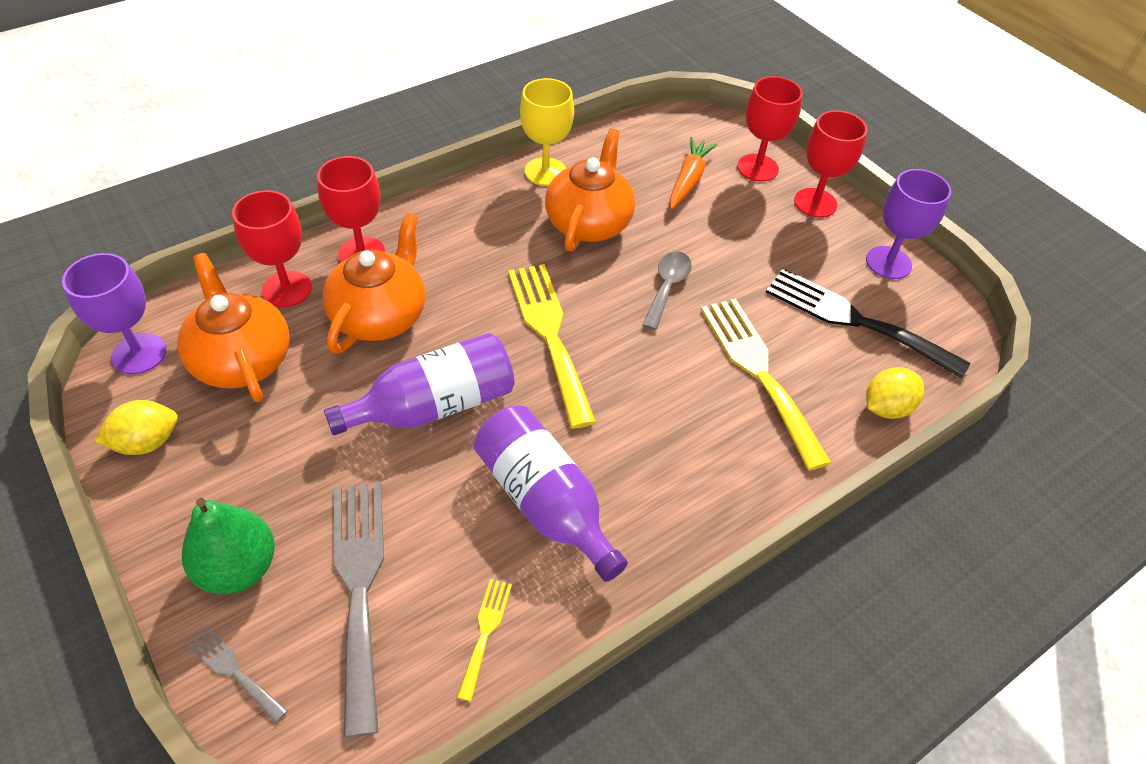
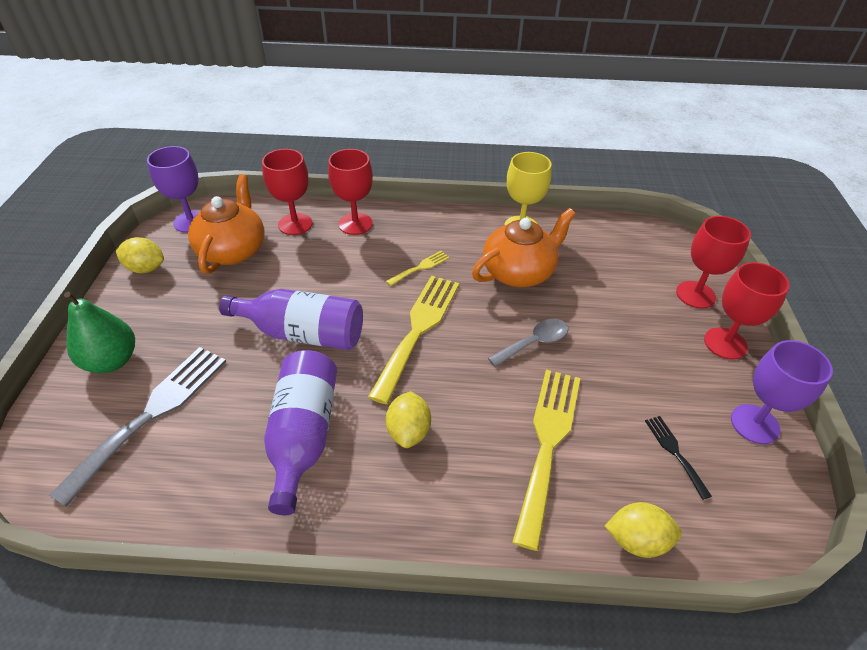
camera: 40 degrees right, 5 degrees down
(234, 671) = (49, 416): grey fork -> none
(380, 315) = (328, 264): orange teapot -> none
(485, 632) = (183, 493): yellow fork -> yellow fork (420, 267)
(637, 435) = (408, 431): none -> yellow lemon
(688, 180) = (626, 278): orange carrot -> none
(855, 320) = (674, 452): black fork -> black fork, size x0.46

